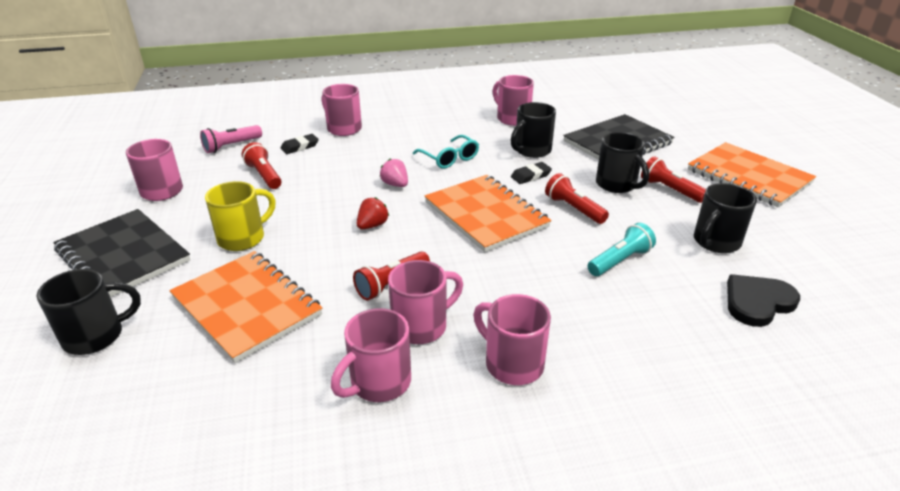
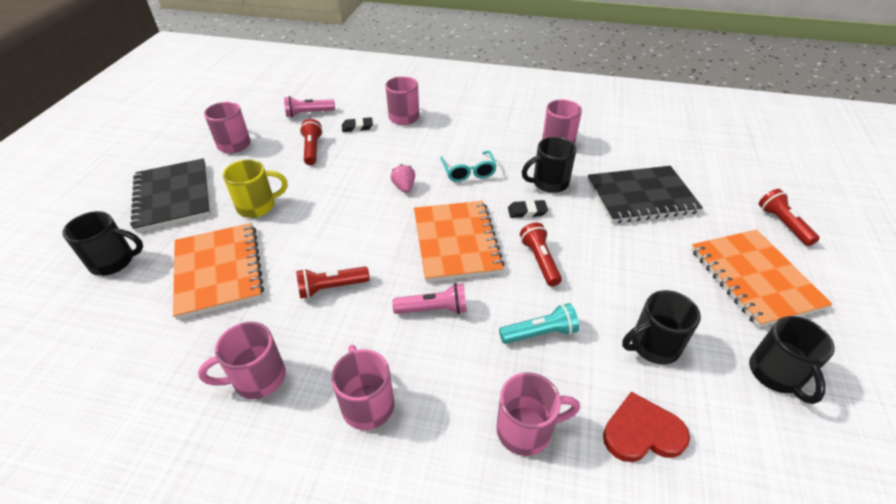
camera: 25 degrees right, 10 degrees up
(372, 225) = (357, 224): red strawberry -> none
(421, 326) = (325, 337): pink mug -> pink mug (526, 430)
(510, 271) = (434, 309): none -> pink flashlight
(617, 185) = (602, 246): black mug -> black mug (776, 374)
(669, 190) = (653, 268): red flashlight -> red flashlight (782, 224)
(757, 302) = (642, 432): black heart -> red heart

